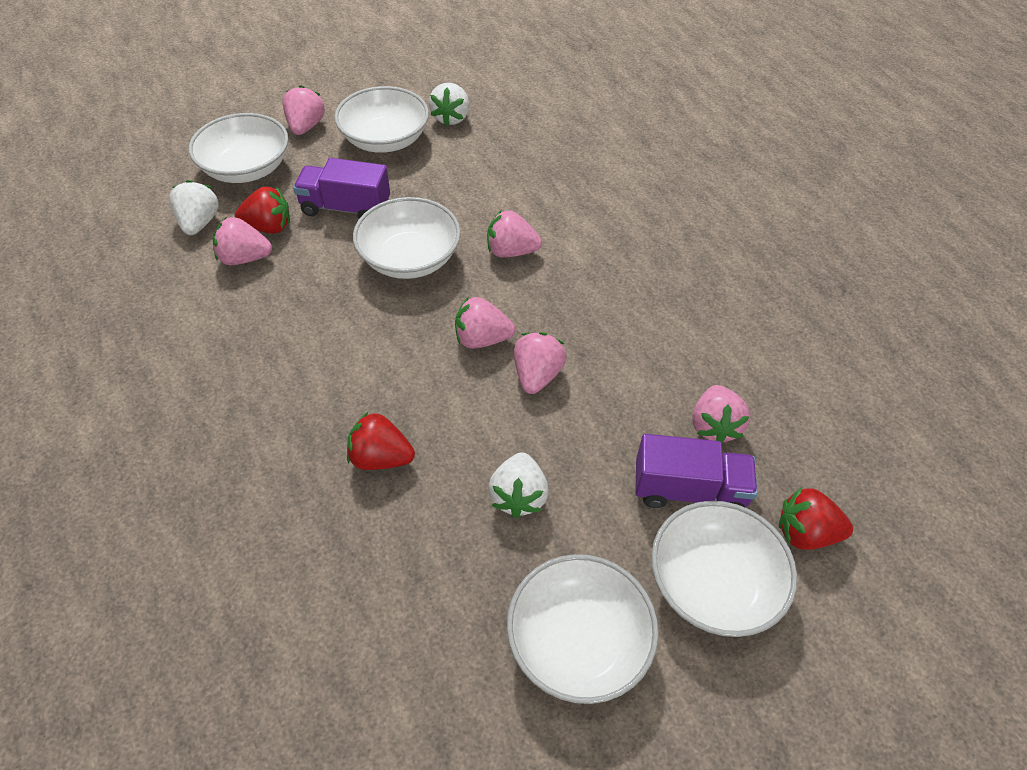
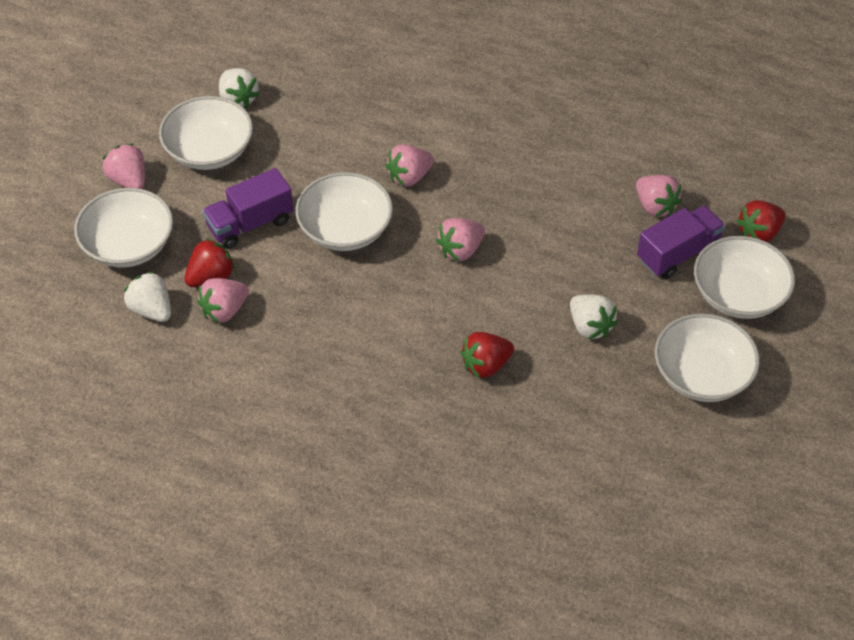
camera: 40 degrees left, 0 degrees up
(537, 375) = (521, 248): pink strawberry -> none

